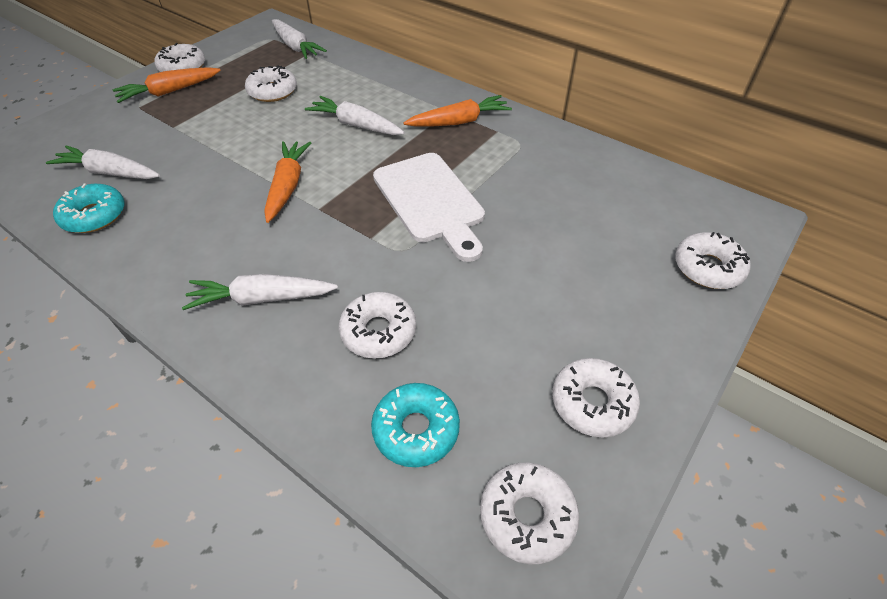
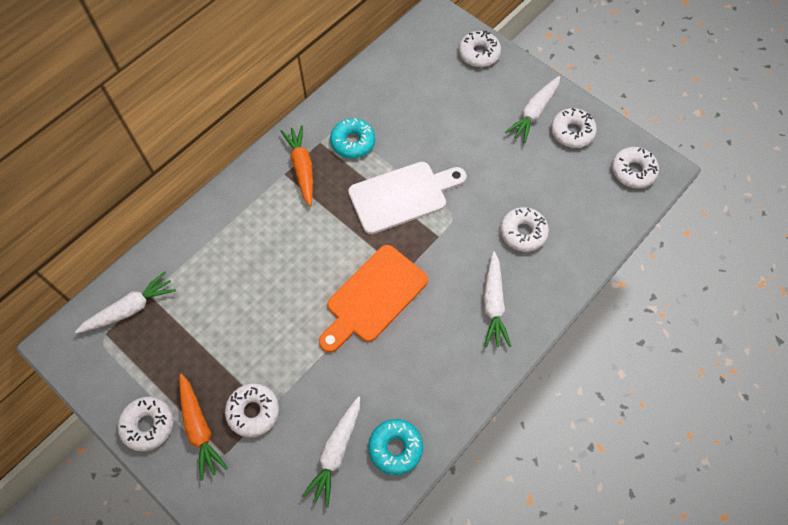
camera: 85 degrees left, 15 degrees up
(272, 91) = (221, 323): white donut -> white donut (253, 411)
(287, 186) = (373, 297): orange carrot -> orange cutting board
(356, 125) = (293, 247): white carrot -> white carrot (534, 113)
(416, 429) = (589, 215): turquoise donut -> turquoise donut (353, 142)

